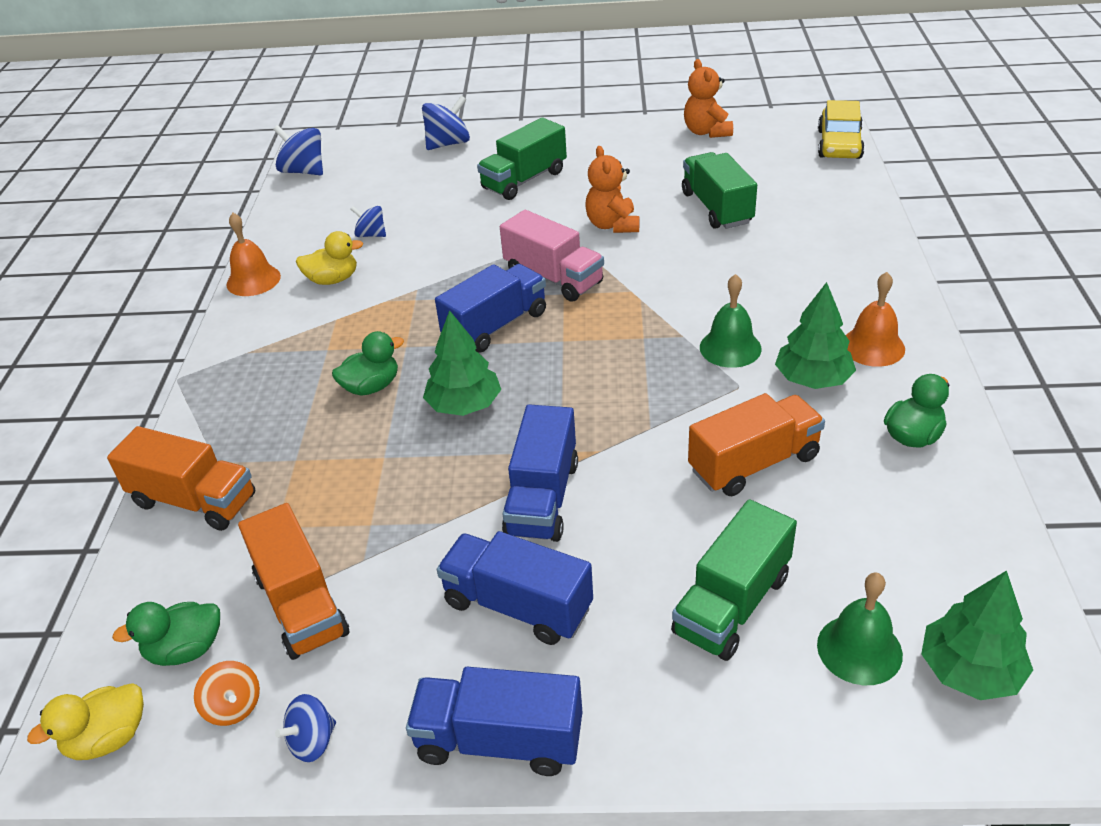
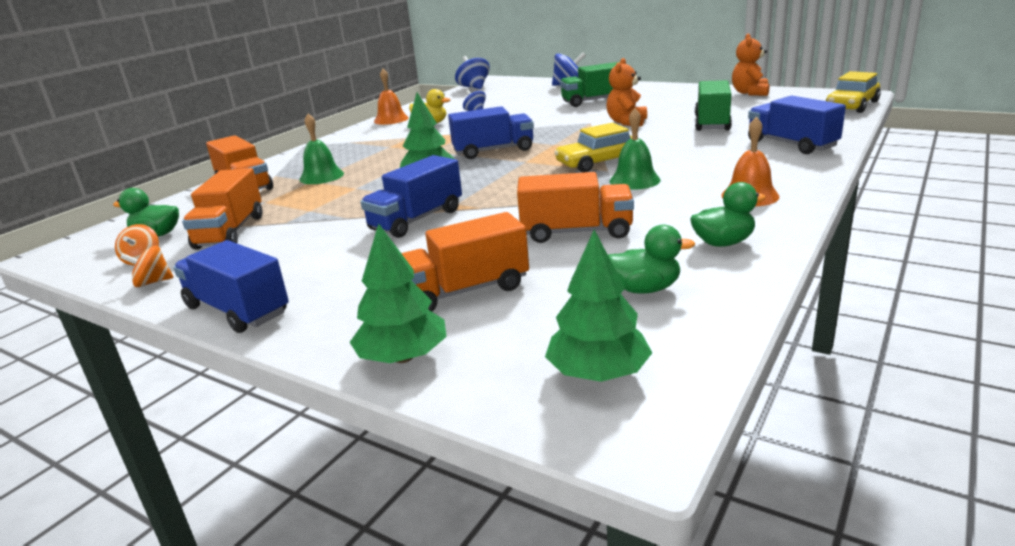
camera: 30 degrees right, 15 degrees down
(108, 738) = (78, 256): yellow duck -> none
(312, 741) = (153, 282): blue spinning top -> orange spinning top
(371, 387) = (390, 162): green duck -> green duck (644, 289)
(517, 605) = (334, 259): blue truck -> blue truck (791, 144)
(553, 278) = (557, 138): pink truck -> none
(656, 321) = (598, 162): none -> yellow car
(732, 604) = (464, 291): green truck -> orange truck
(813, 379) = (677, 203): green tree -> green tree (403, 357)
(859, 649) = (524, 336): green bell -> green bell (321, 176)

